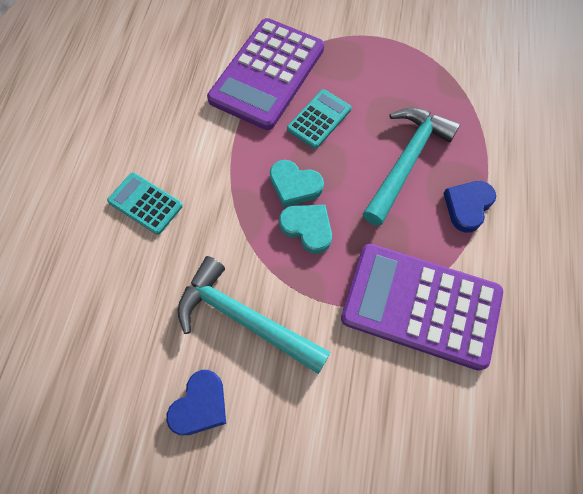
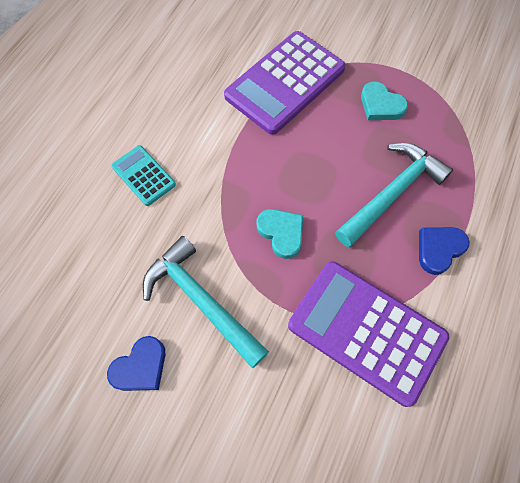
camera: 15 degrees right, 0 degrees up
(294, 185) = (281, 191): turquoise heart -> turquoise heart (380, 105)
(319, 119) = (321, 135): turquoise calculator -> none

